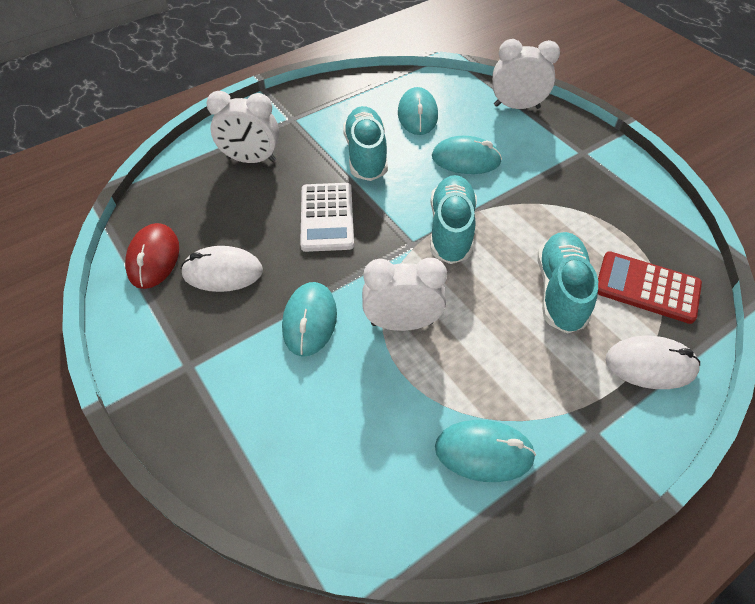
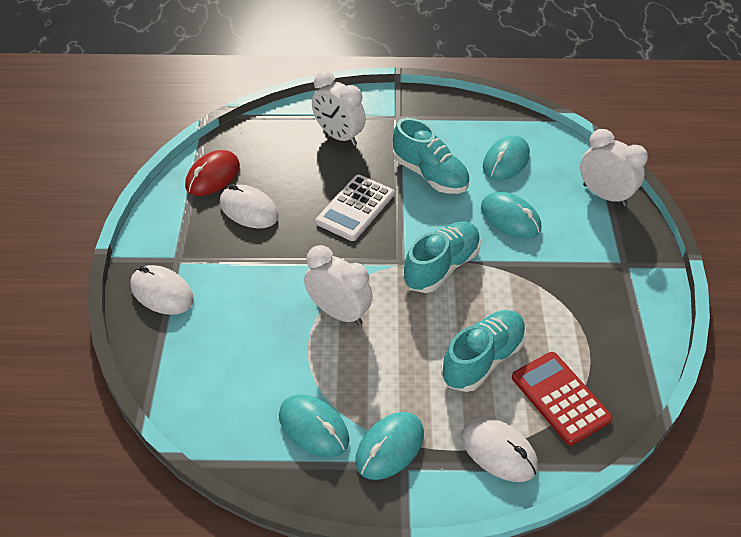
camera: 35 degrees right, 5 degrees down
(202, 411) = (162, 293): none -> white mouse
(309, 321) = (277, 275): turquoise mouse -> turquoise mouse (389, 447)
(366, 155) = (430, 175): turquoise shoe -> turquoise shoe turned 105 degrees clockwise

